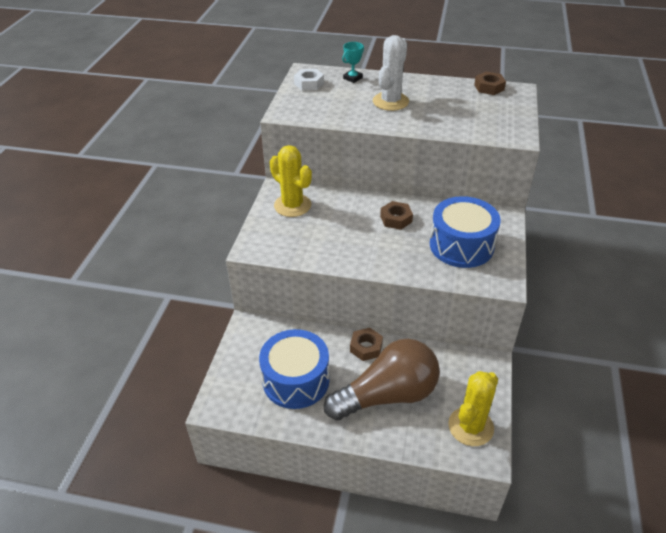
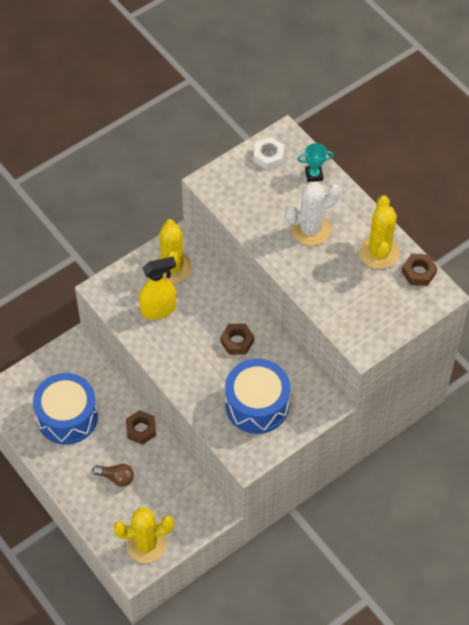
camera: 40 degrees right, 15 degrees up
(313, 234) = (159, 309): none -> yellow spray bottle
(387, 395) = (116, 478): brown light bulb -> brown light bulb, size x0.40
(450, 91) = (379, 252): none -> yellow cactus

